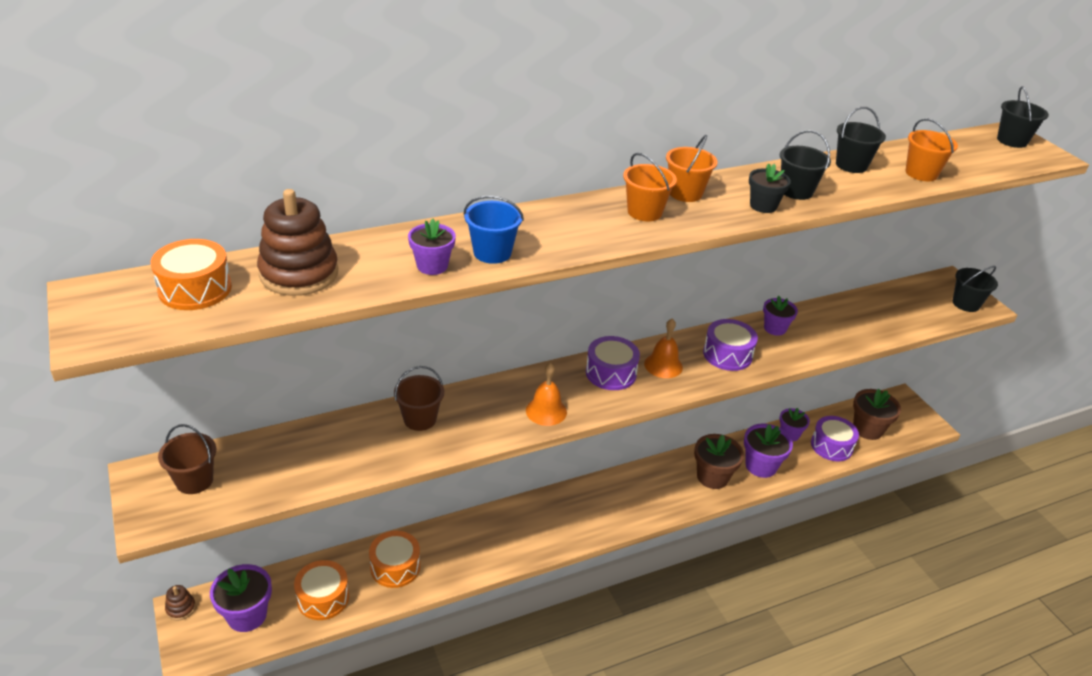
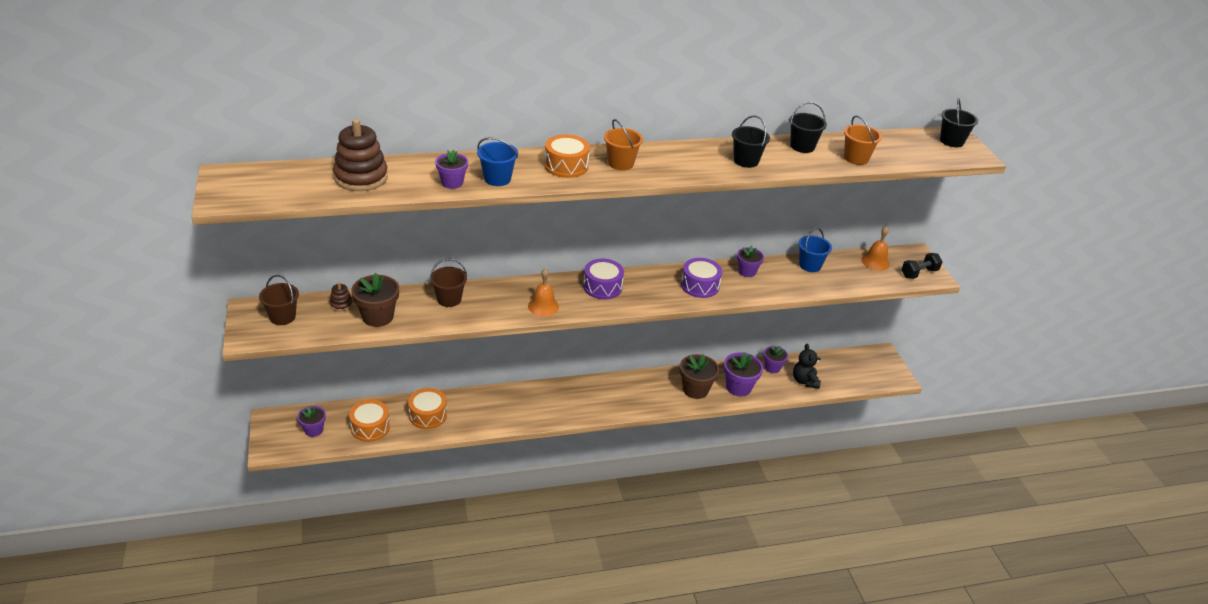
camera: 10 degrees right, 0 degrees up
(181, 608) = (269, 418): brown stacking toy -> brown stacking toy (341, 304)
(195, 289) = (291, 179): orange drum -> orange drum (566, 166)
(247, 615) = (313, 430): purple flower pot -> purple flower pot, size x0.64
(663, 365) = (645, 287): orange bell -> orange bell (875, 262)
(685, 193) = (658, 153): orange bucket -> none
(763, 206) = (713, 168): black flower pot -> none
(831, 446) = (804, 381): purple drum -> black teddy bear
(842, 310) = (810, 265): none -> blue bucket
(867, 429) = (841, 373): brown flower pot -> brown flower pot (377, 317)
(966, 304) = (919, 273): black bucket -> black dumbbell

